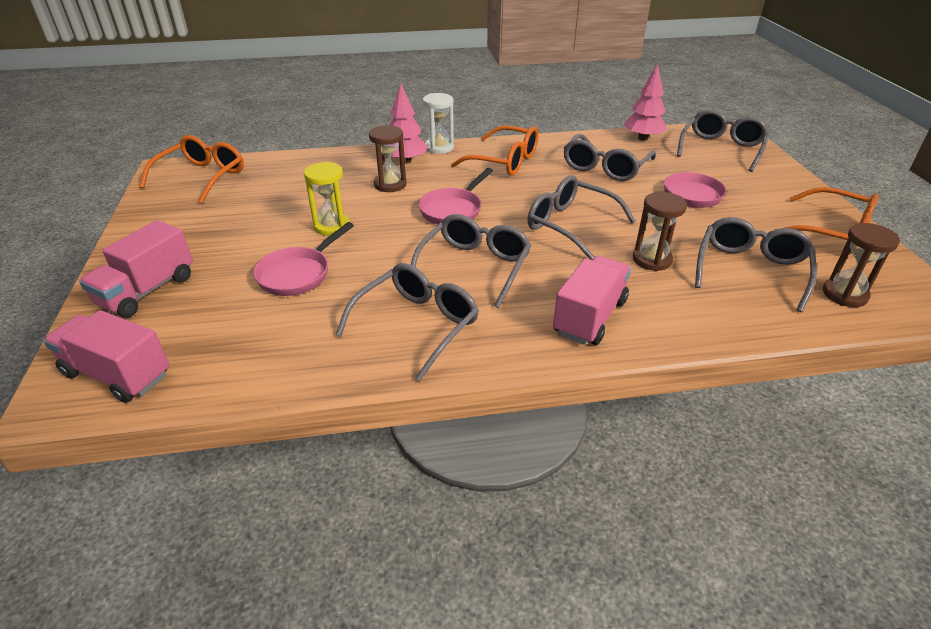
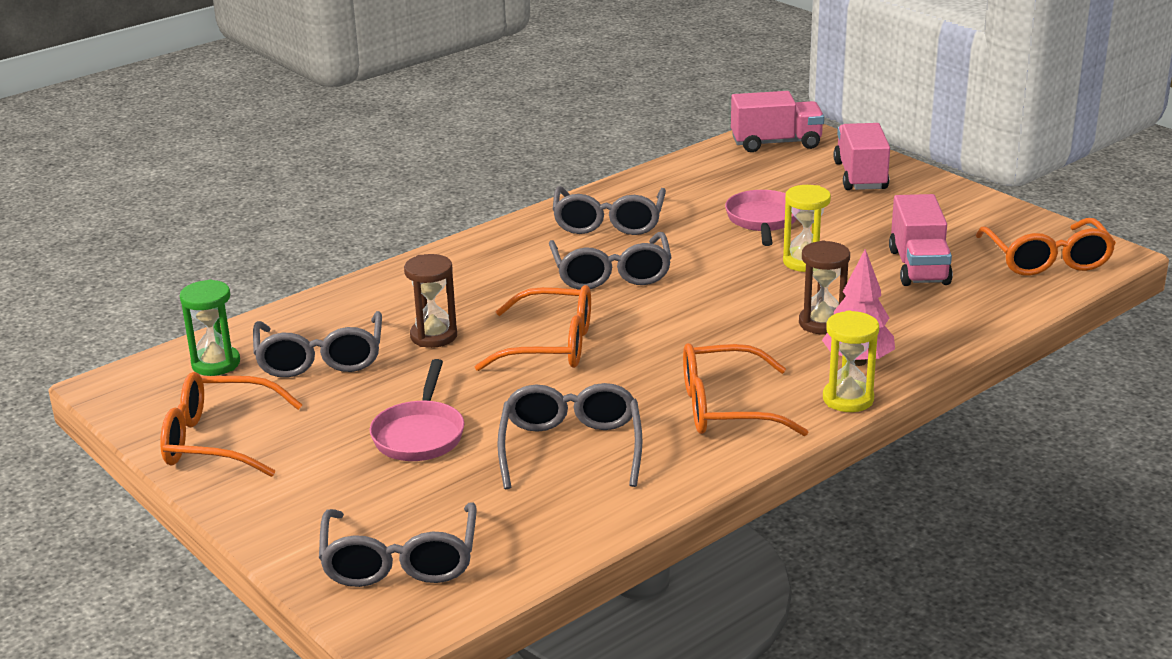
camera: 150 degrees right, 10 degrees down
(439, 147) = (848, 399): white hourglass -> yellow hourglass
(453, 210) = (704, 319): pink pan -> none
(571, 225) = (550, 345): grey glasses -> orange glasses
(590, 317) = (466, 270): pink truck -> pink truck (918, 267)
(643, 138) = (551, 539): pink tree -> none
(844, 294) = (216, 364): brown hourglass -> green hourglass

